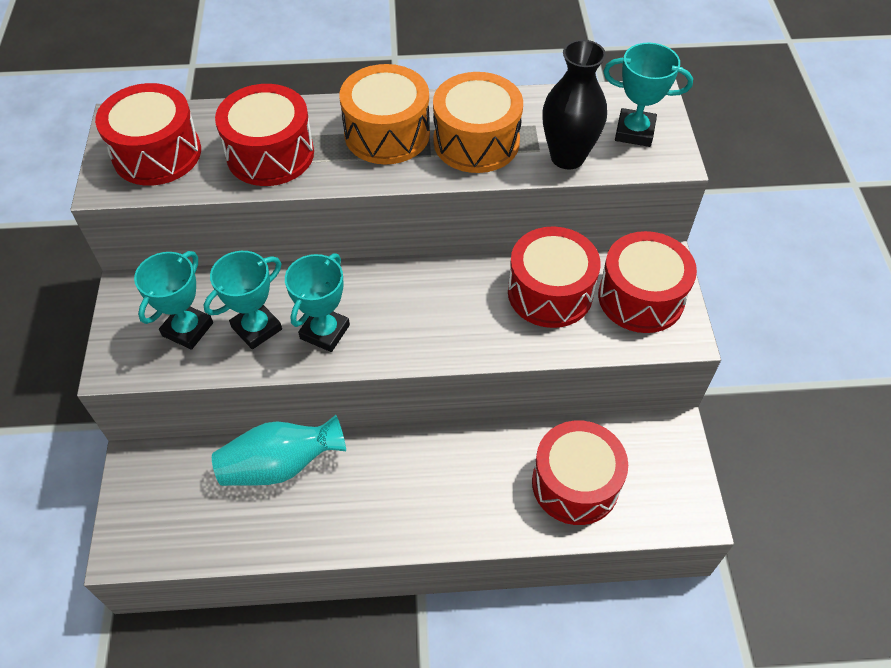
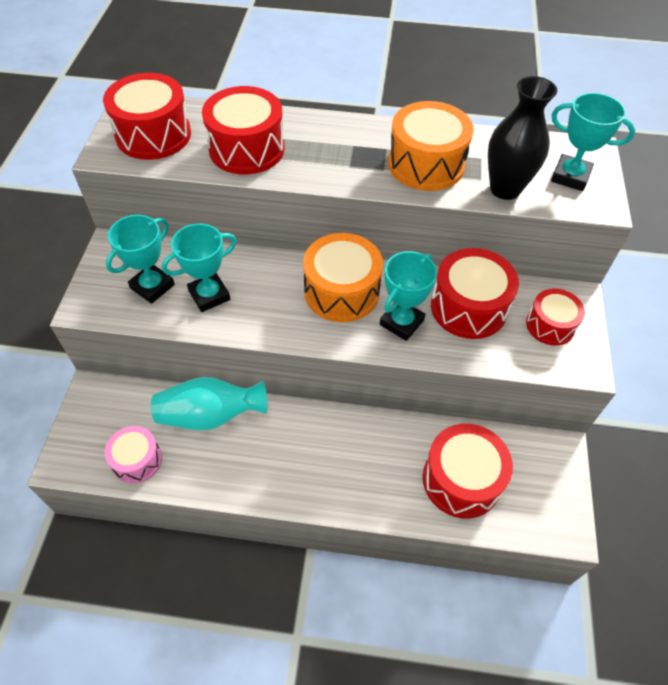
camera: 10 degrees right, 0 degrees up
(207, 532) = (137, 460): none -> pink drum
(325, 332) = (266, 308): turquoise trophy -> turquoise trophy (401, 322)
(387, 133) = (349, 146): orange drum -> orange drum (341, 292)
(641, 297) = (550, 325): red drum -> red drum, size x0.62

